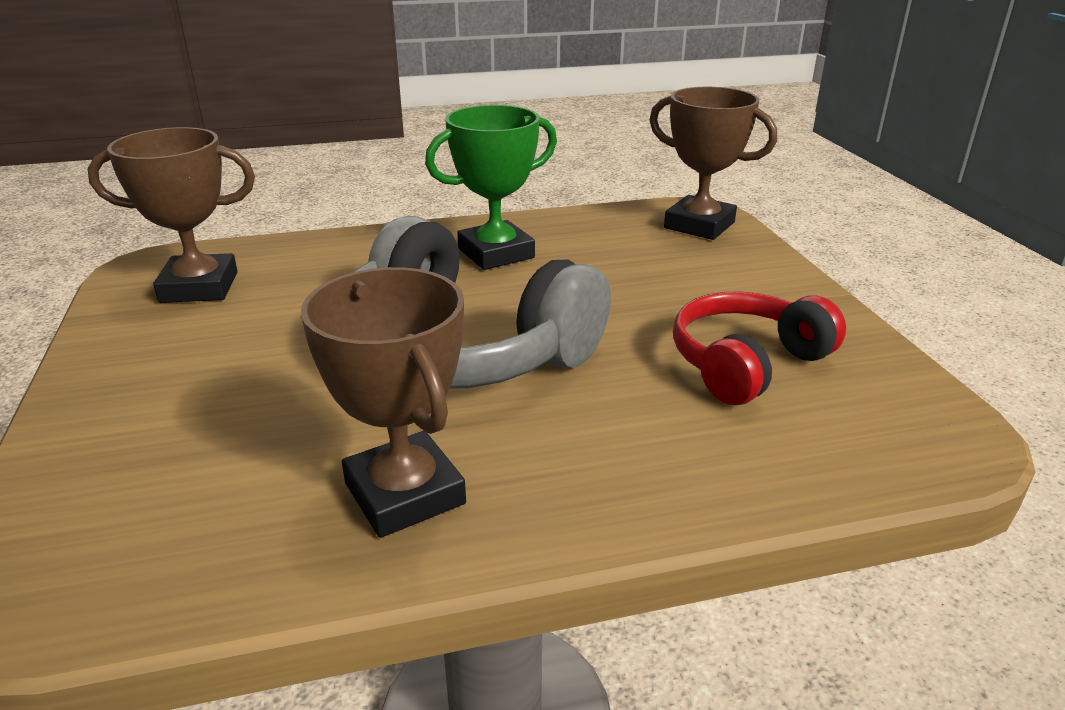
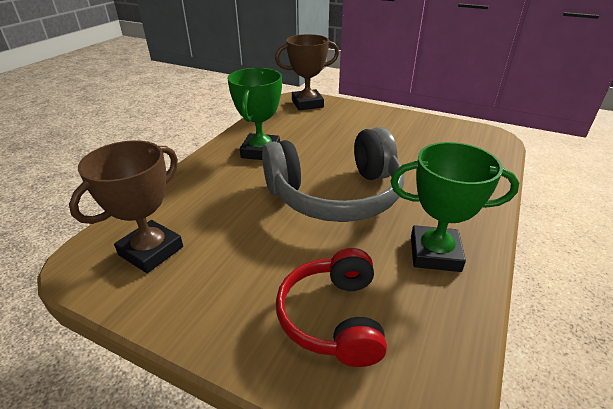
camera: 50 degrees left, 5 degrees up
(404, 494) = (435, 253): brown trophy -> green trophy
(747, 363) = (418, 144): red headphones -> red headphones (333, 317)

